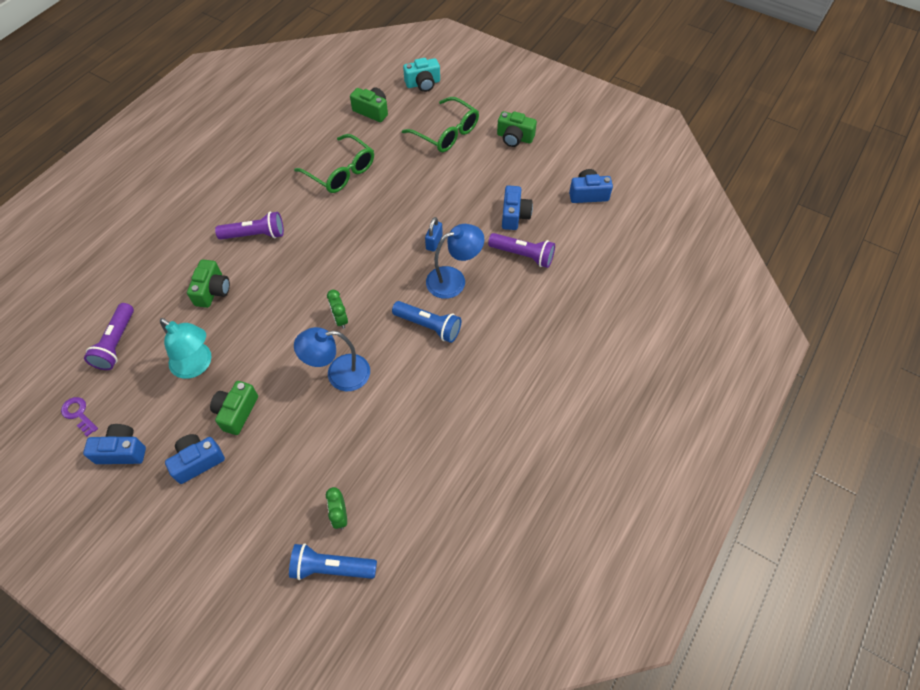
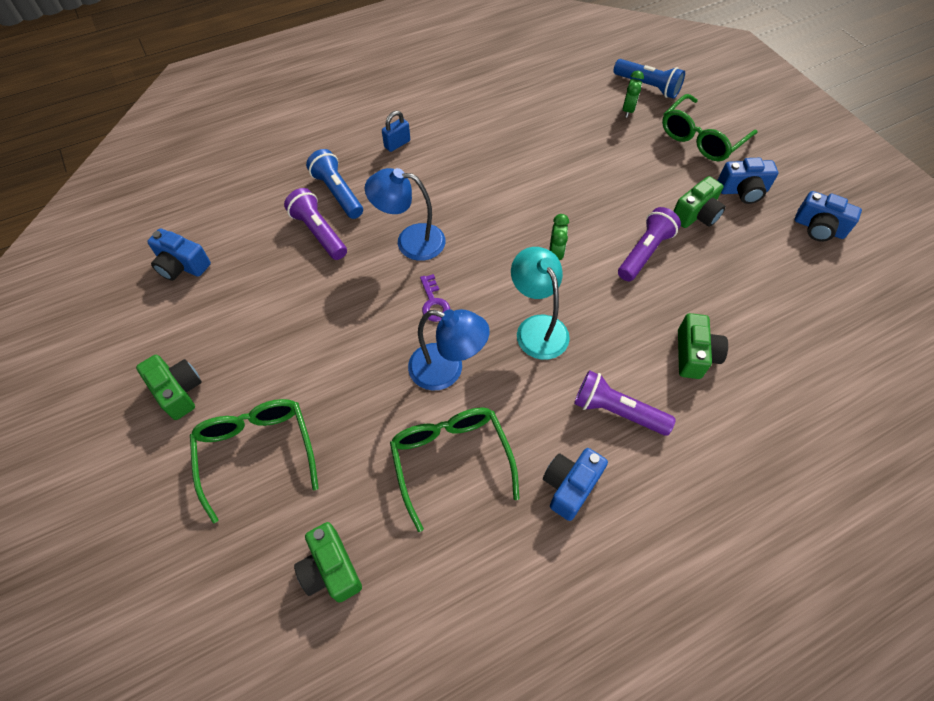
camera: 150 degrees left, 0 degrees up
(78, 414) = (868, 280): purple key -> purple key (433, 302)
(116, 343) = (825, 341): purple flashlight -> purple flashlight (645, 252)
(197, 365) = (730, 275): turquoise lamp -> turquoise lamp (537, 327)
(212, 291) = (694, 355): green camera -> green camera turned 150 degrees clockwise
(251, 514) = (701, 138): none -> green glasses
(339, 374) = (582, 205): blue lamp -> blue lamp (447, 370)
(423, 83) = (204, 589): turquoise camera -> none
(428, 326) = (469, 209): blue flashlight -> blue flashlight (338, 193)
(434, 242) = (400, 292): blue padlock -> blue padlock (397, 144)
(514, 215) = (285, 280): blue camera -> blue camera (570, 486)

